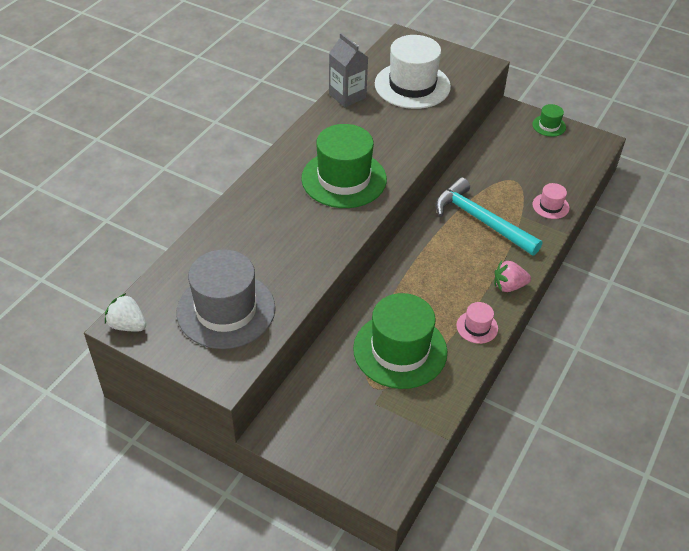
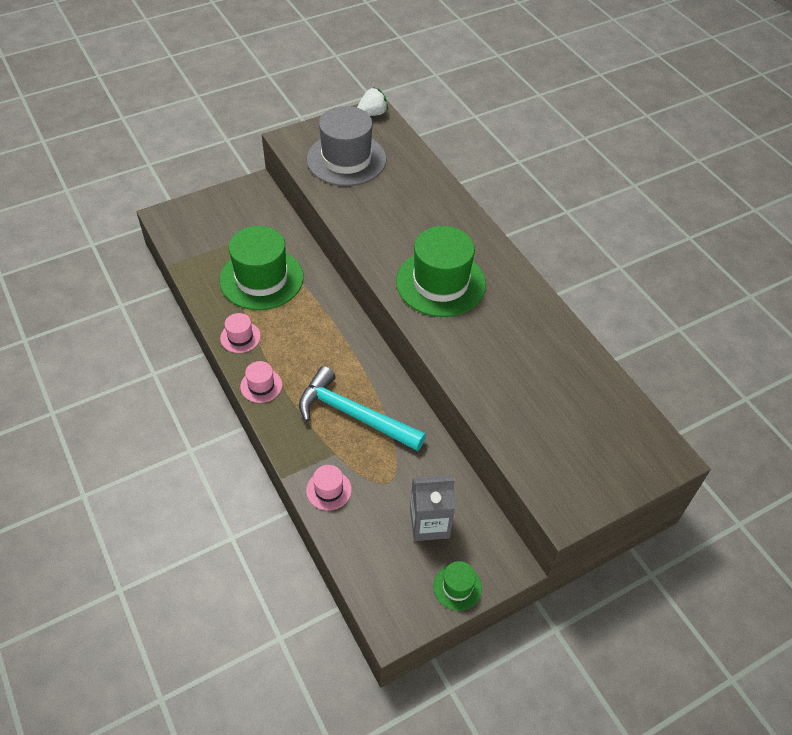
camera: 120 degrees right, 5 degrees up
(347, 96) = (571, 345): grey carton -> grey carton (429, 523)
(412, 85) = (560, 413): white hat -> none
(481, 220) = (354, 415): turquoise hammer -> turquoise hammer turned 135 degrees counterclockwise
(509, 286) = (261, 386): pink strawberry -> pink hat

